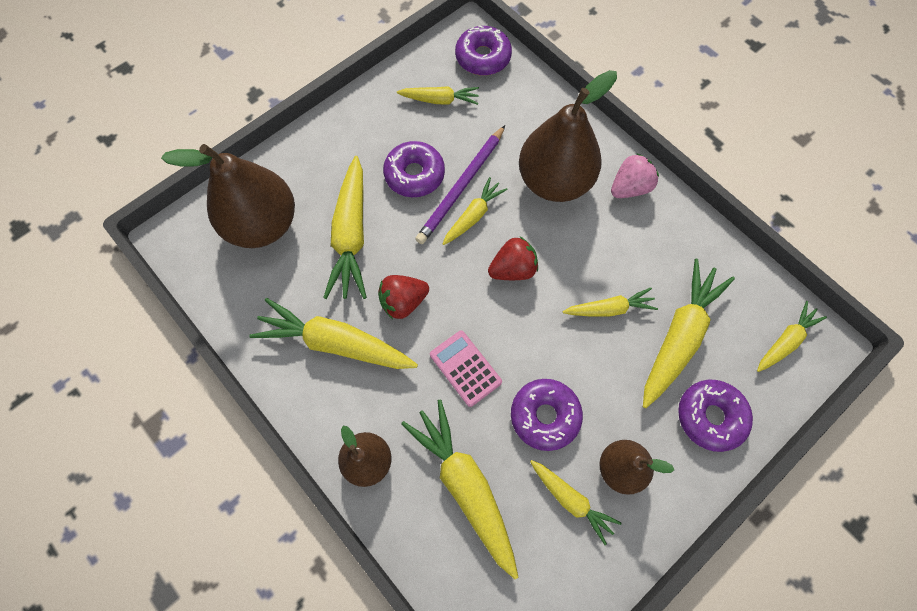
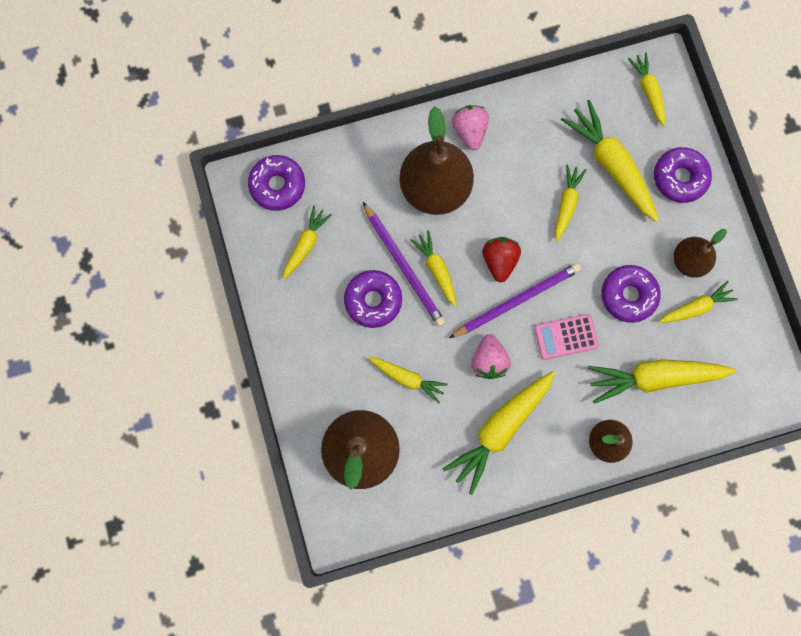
camera: 65 degrees left, 10 degrees up
(351, 235) = (407, 378): yellow carrot -> yellow carrot, size x0.57
(403, 302) = (488, 360): red strawberry -> pink strawberry
(480, 303) = (517, 300): none -> purple pencil

